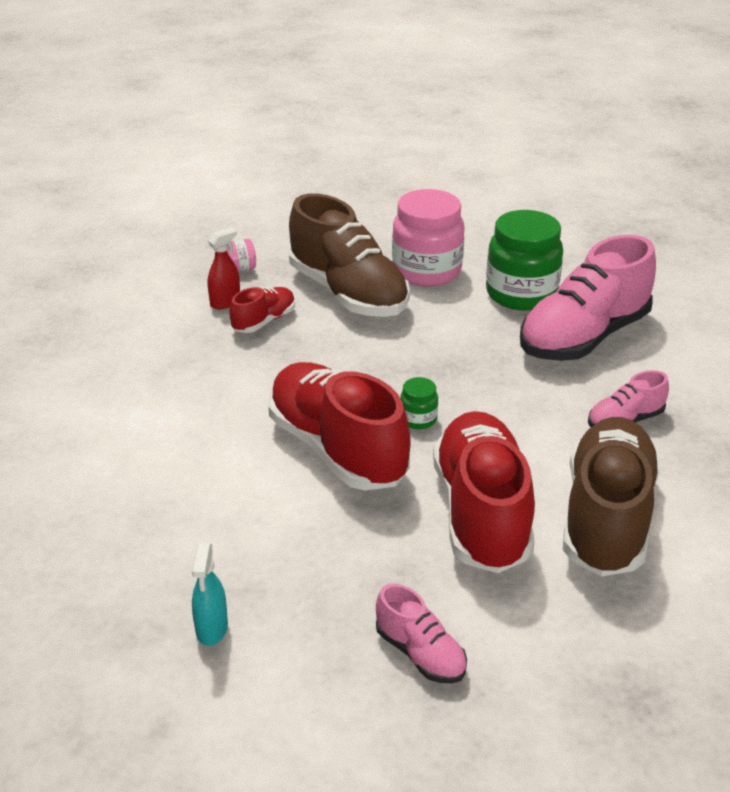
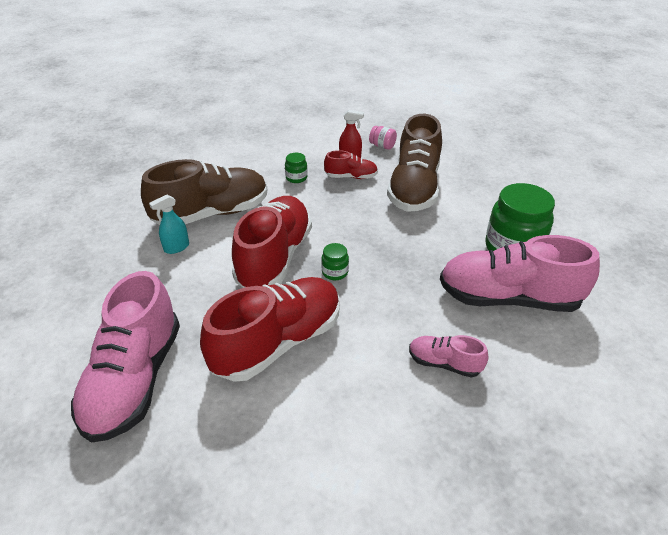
camera: 50 degrees right, 5 degrees up
(205, 359) = (296, 178): none -> green jar
(212, 629) = (97, 292): turquoise spray bottle -> turquoise spray bottle (176, 247)
(420, 653) = (134, 379): pink shoe -> pink shoe, size x2.09
(426, 271) = (477, 202): pink jar -> none
(606, 518) = (332, 404): brown shoe -> brown shoe (212, 214)

